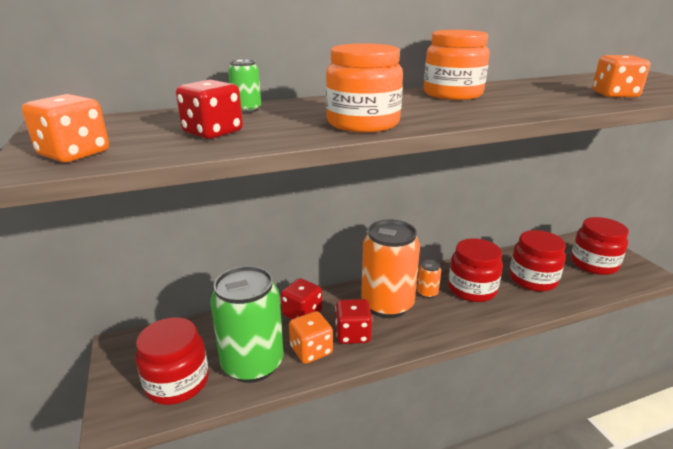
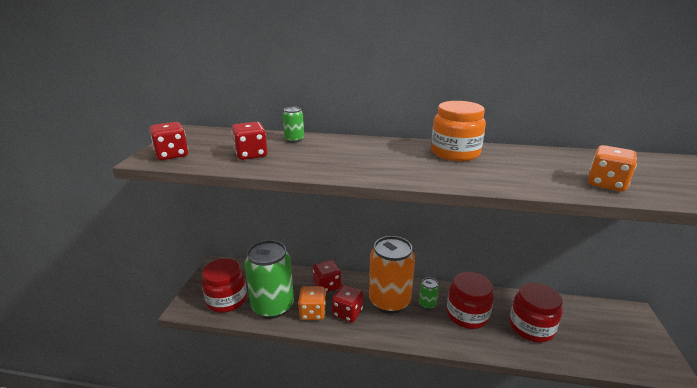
camera: 30 degrees right, 0 degrees up
(74, 154) = (172, 155): orange dice -> red dice
(363, 123) = (344, 167): orange jar -> none
(427, 293) = (427, 304): orange can -> green can
(594, 264) = (610, 336): red jar -> none

